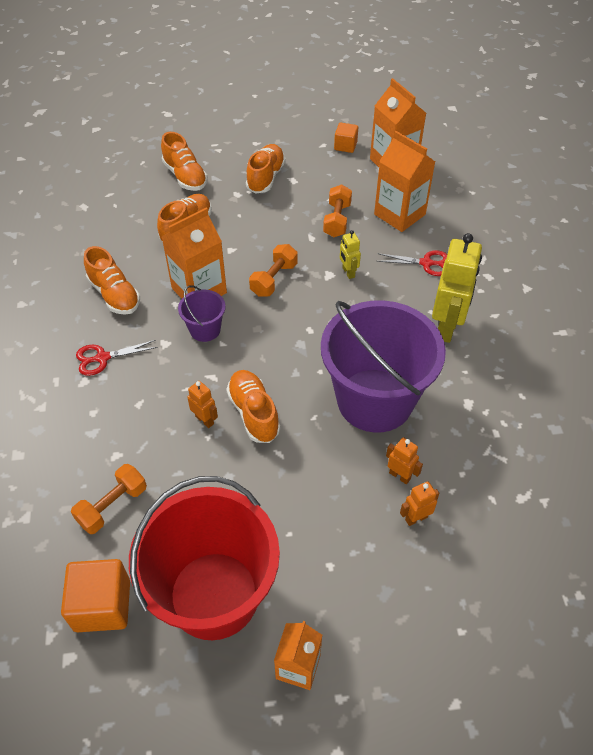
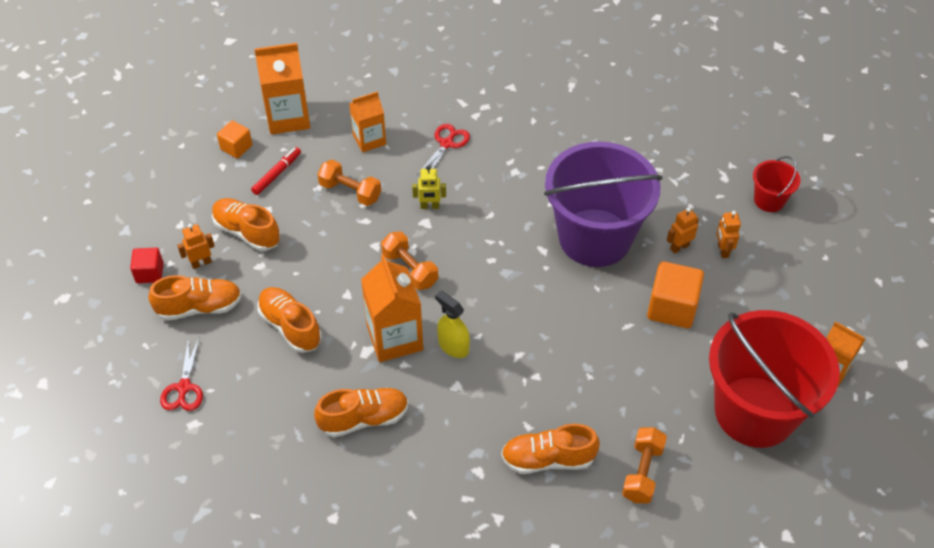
camera: 70 degrees left, 0 degrees up
(102, 358) = (453, 447): red scissors -> red scissors (184, 387)
(102, 605) = (743, 500): orange cube -> orange cube (672, 307)
(112, 506) = (642, 472): orange dumbbell -> orange dumbbell turned 45 degrees clockwise
(205, 143) = (149, 273): none -> red cube
(205, 329) = (453, 346): purple bucket -> yellow spray bottle
(205, 420) = (569, 374): orange robot -> orange robot (201, 263)
(254, 413) = (575, 332): orange shoe -> orange shoe (548, 459)
(331, 175) = (277, 174): none -> red marker
(399, 214) = (369, 140): orange carton -> orange carton, size x0.64
(446, 327) = (532, 158): yellow robot -> none
(515, 551) = (769, 200): none -> red bucket

